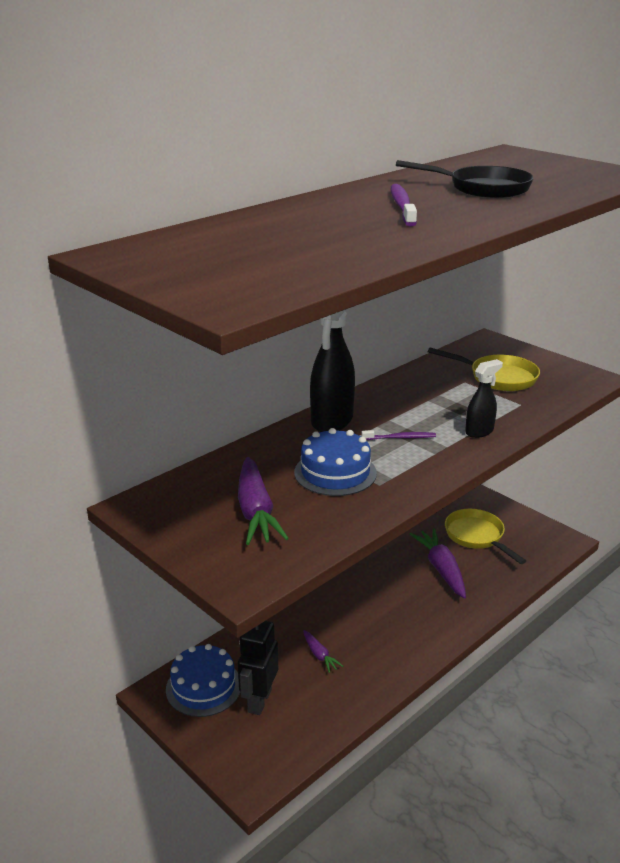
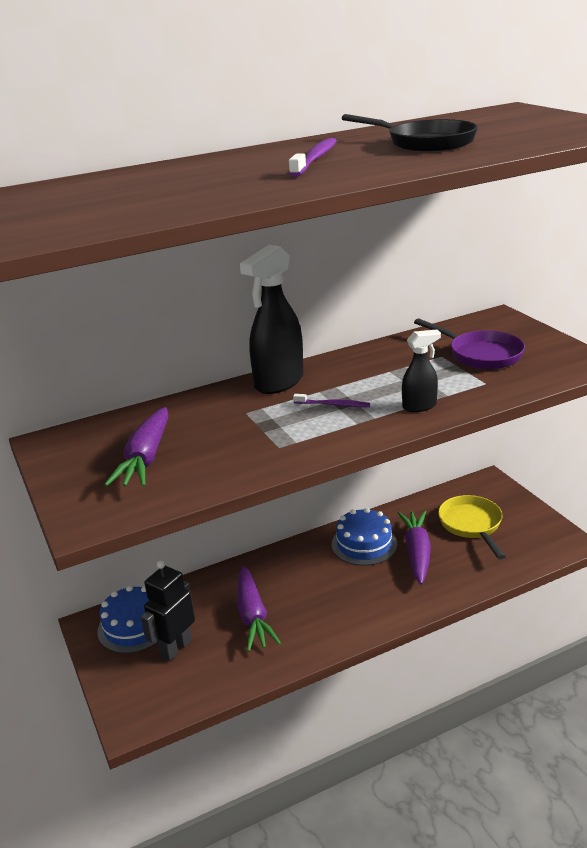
camera: 20 degrees right, 0 degrees up
(320, 655) = (253, 616): purple carrot -> purple carrot, size x1.93
(335, 473) = (245, 431): blue cake -> blue cake (364, 544)
(498, 377) = (480, 354): yellow pan -> purple pan

